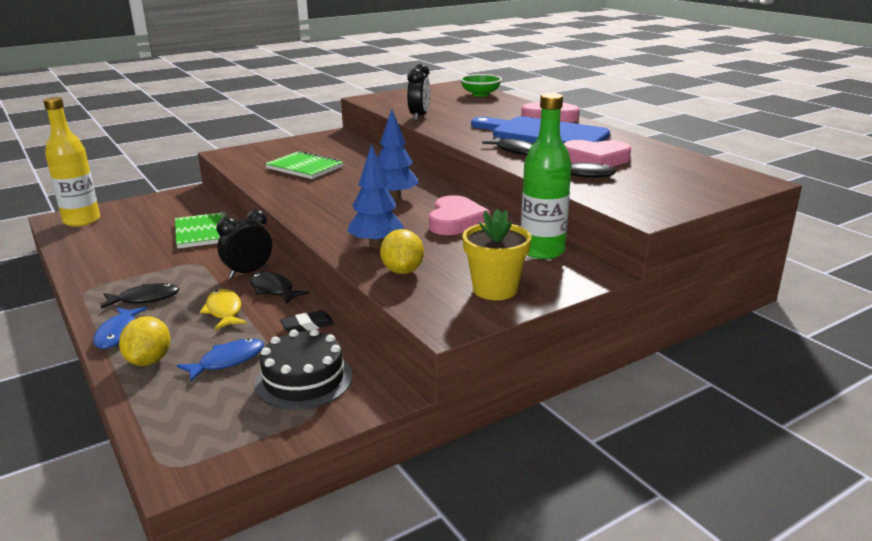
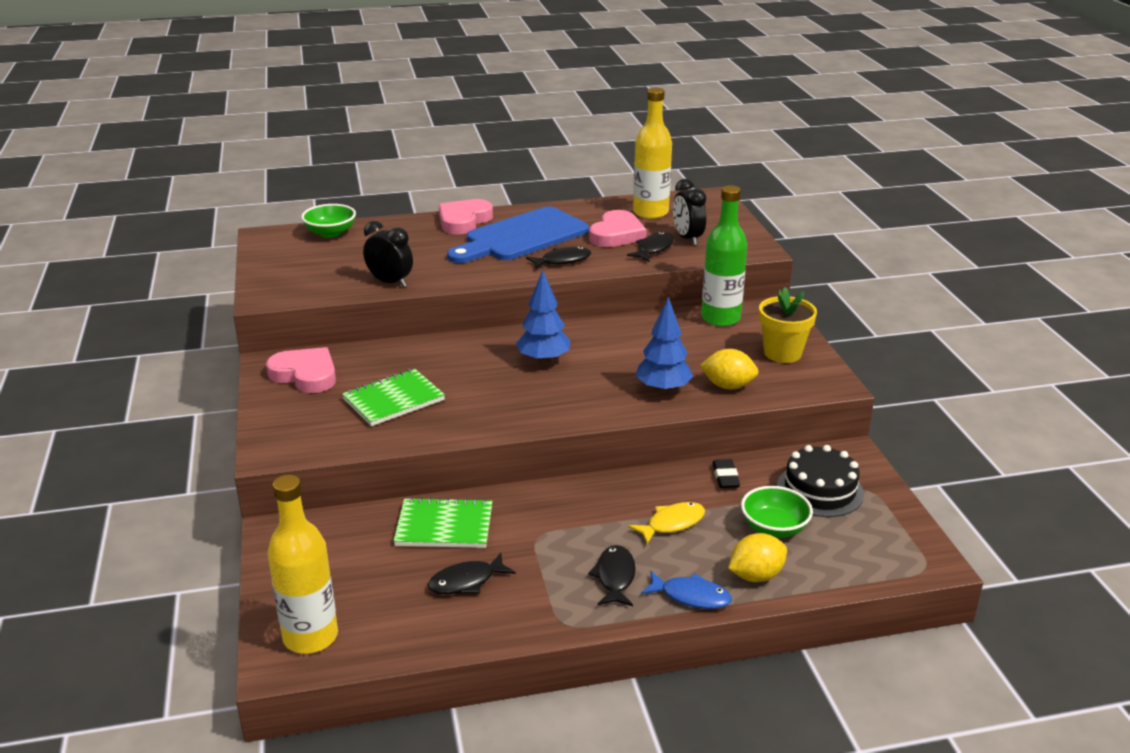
camera: 70 degrees left, 5 degrees up
(149, 360) = (756, 576): yellow lemon -> yellow lemon turned 45 degrees counterclockwise
(224, 311) = (672, 523): yellow fish -> yellow fish turned 150 degrees clockwise
(227, 361) = (774, 528): blue fish -> green bowl
(248, 272) = (587, 501): black clock -> black clock (687, 238)
(273, 290) = (639, 489): black fish -> black fish (466, 581)
(455, 221) = (630, 341): pink heart -> pink heart (305, 375)
(667, 164) = (650, 213): none -> yellow bottle

